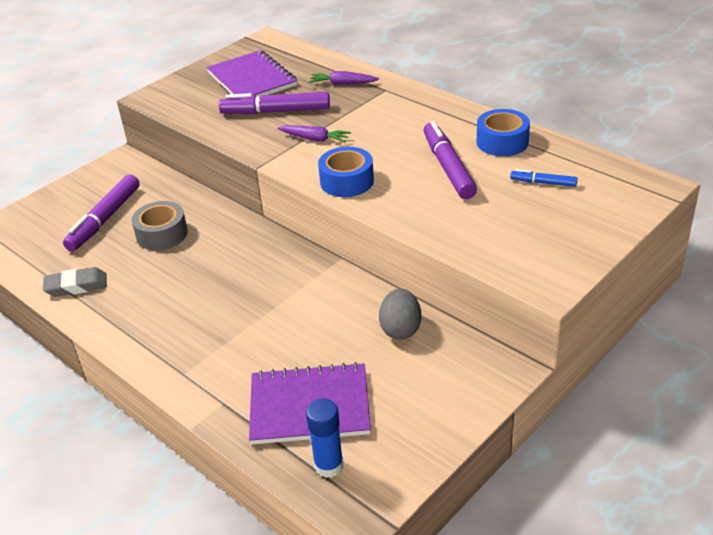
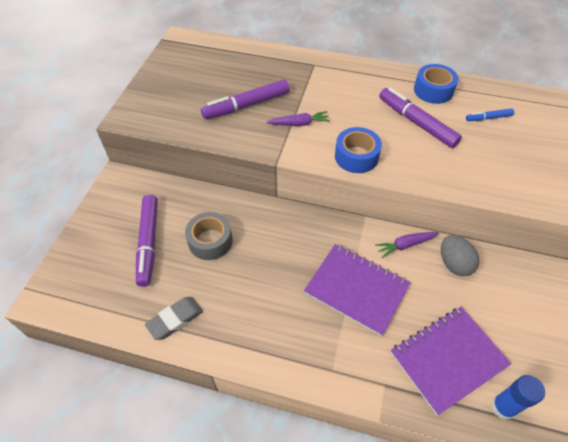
camera: 30 degrees left, 15 degrees up
(251, 79) = (201, 79): purple notebook -> purple notebook (356, 289)
(343, 84) = (278, 66): purple carrot -> purple carrot (405, 245)

